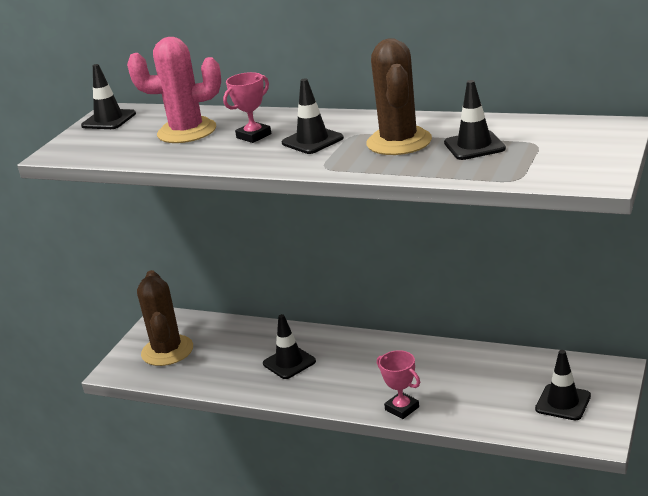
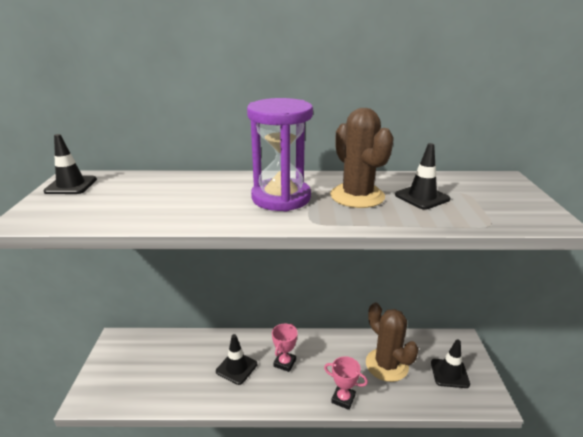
camera: 25 degrees left, 0 degrees up
(167, 351) = (129, 371): brown cactus -> brown cactus (386, 365)
(187, 131) = (156, 193): pink cactus -> none
(254, 136) = (223, 195): pink trophy -> pink trophy (284, 363)
(312, 141) = (281, 198): black traffic cone -> purple hourglass

